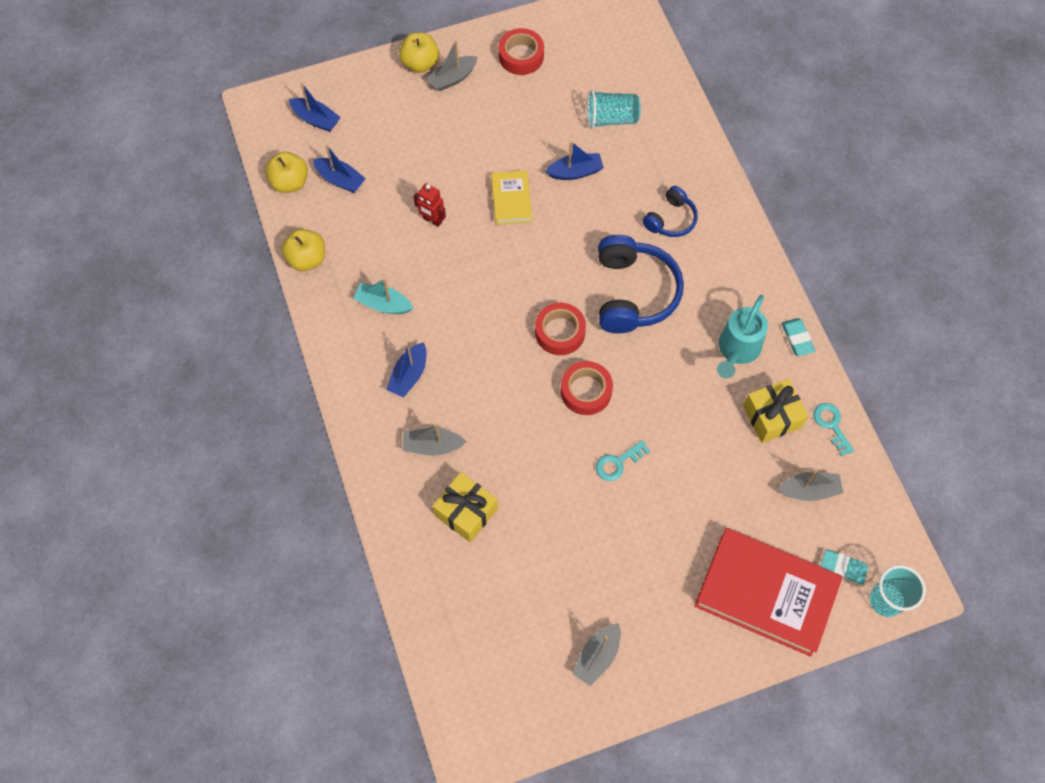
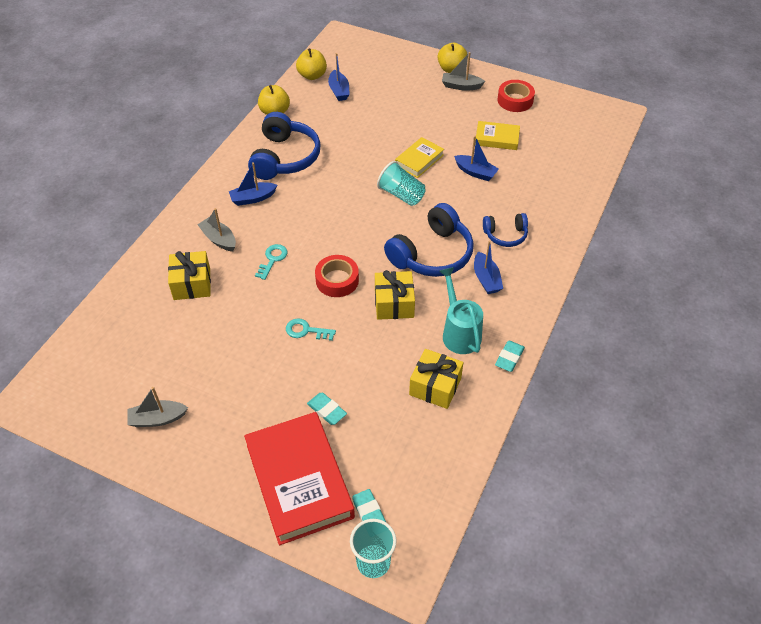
camera: 45 degrees right, 15 degrees down
(316, 119) = (362, 58): blue boat -> blue boat (486, 279)
(383, 304) = (284, 158): turquoise boat -> blue headphones
(432, 220) = (362, 139): red robot -> none
(552, 116) = (497, 138): none -> yellow book
(560, 332) = (361, 240): red tape -> none
(611, 119) = (532, 162): turquoise cup -> turquoise cup (401, 195)
(657, 370) = (394, 303): none -> yellow gift
(717, 517) = (327, 410): none -> turquoise eraser
(737, 350) = (459, 332): turquoise watering can -> turquoise watering can turned 90 degrees clockwise
(809, 490) = (406, 448): grey boat -> none
(831, 425) = (470, 424): turquoise key -> turquoise key (273, 259)

